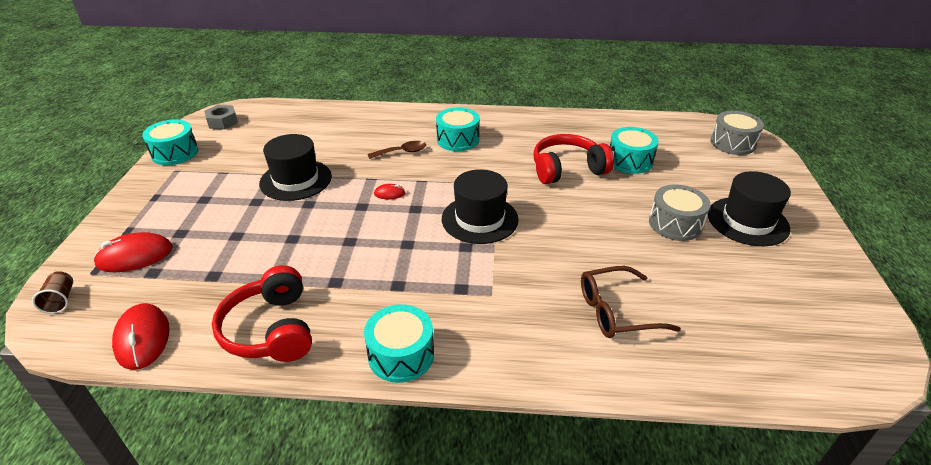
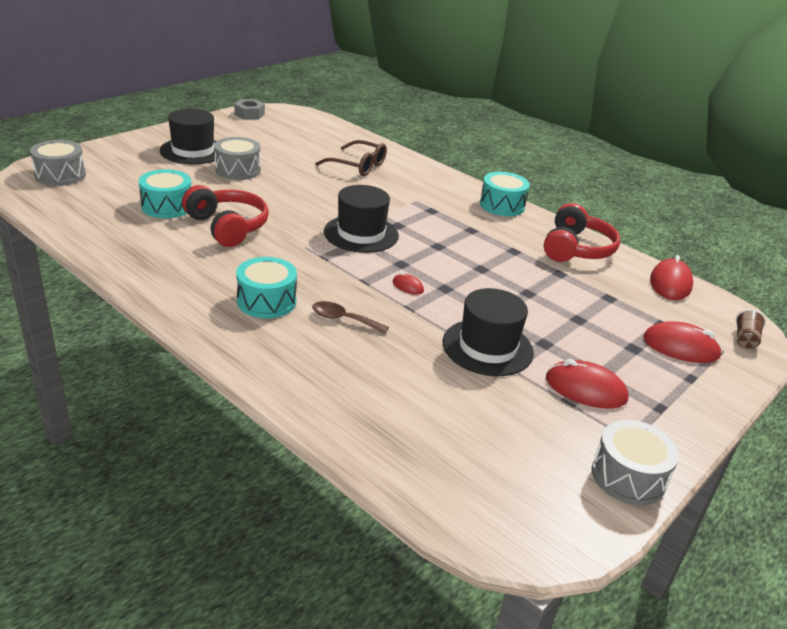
camera: 145 degrees left, 5 degrees down
(175, 153) = (628, 476): turquoise drum -> grey drum
(213, 185) = (585, 389): none -> red mouse
(222, 122) = (536, 512): grey nut -> grey nut (249, 114)
(567, 169) = (227, 227): red headphones -> red headphones turned 150 degrees counterclockwise

